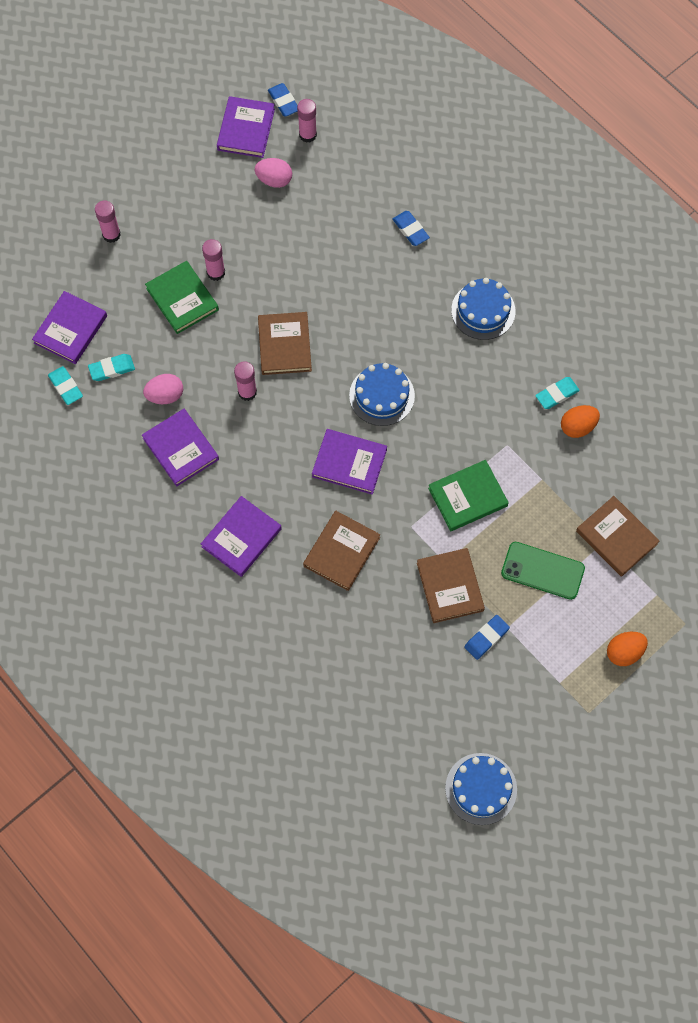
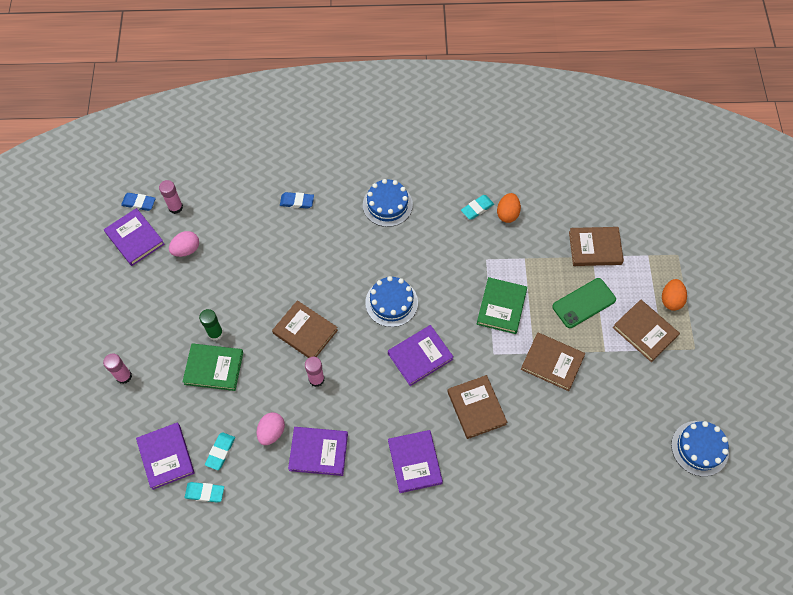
camera: 50 degrees left, 5 degrees down
(216, 272) = (215, 333): pink glue stick -> green glue stick
(486, 638) = (602, 368): blue eraser -> none
(557, 394) = (477, 208): turquoise eraser -> turquoise eraser turned 45 degrees clockwise
(563, 651) = (644, 332): none -> brown book

